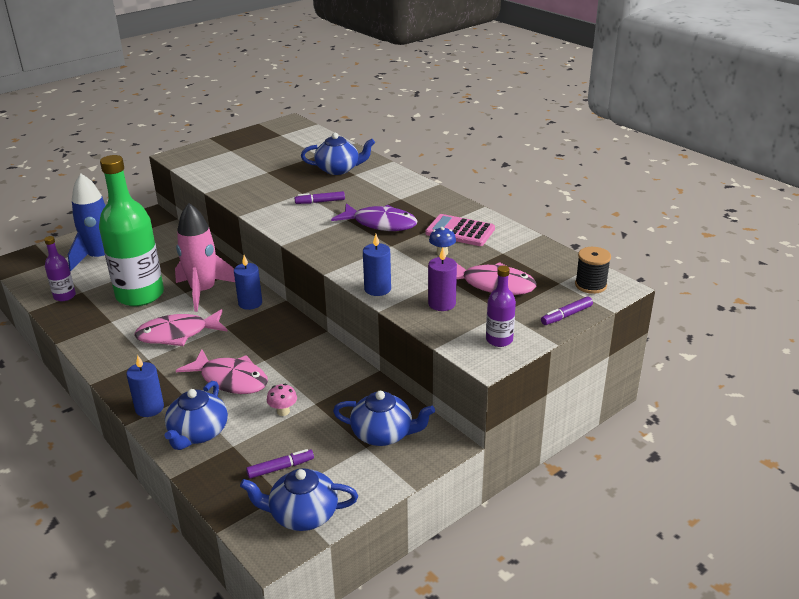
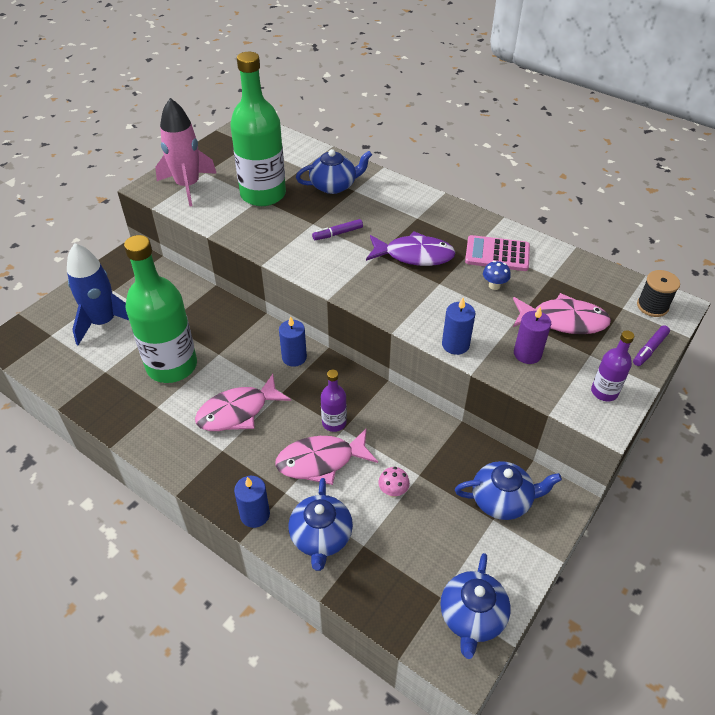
camera: 15 degrees left, 15 degrees up
(64, 296) = (88, 381): purple bottle -> purple bottle (334, 422)
(203, 291) = (237, 350): pink rocket -> pink rocket (188, 186)
(230, 379) = (321, 461): pink fish -> pink fish turned 150 degrees clockwise
(271, 169) = (263, 194): none -> green bottle
(280, 468) = (424, 563): purple marker -> none
(302, 515) = (472, 616): blue teapot -> blue teapot turned 60 degrees counterclockwise

